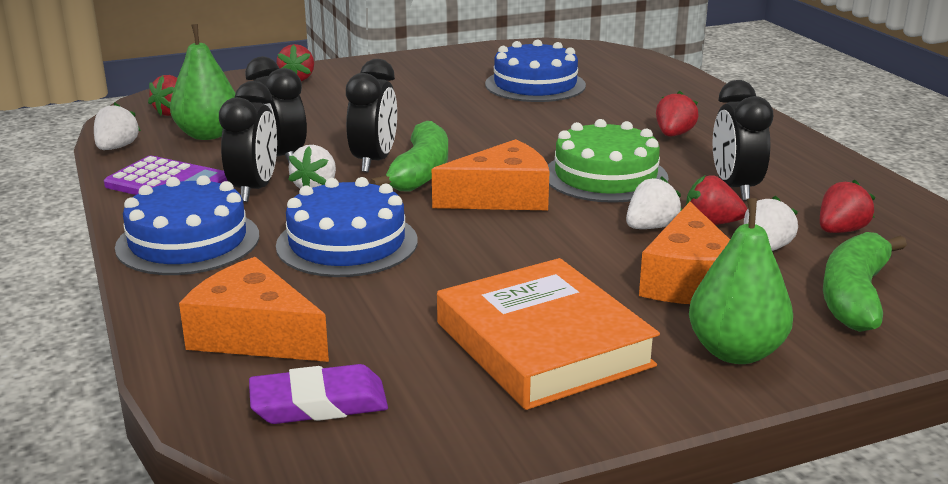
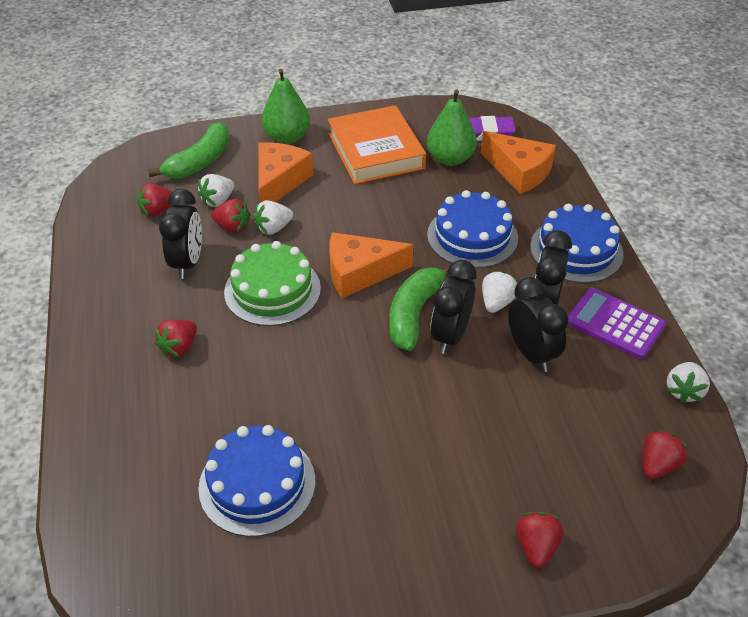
camera: 170 degrees left, 20 degrees up
(208, 135) = (606, 406): green pear -> green pear (450, 158)

